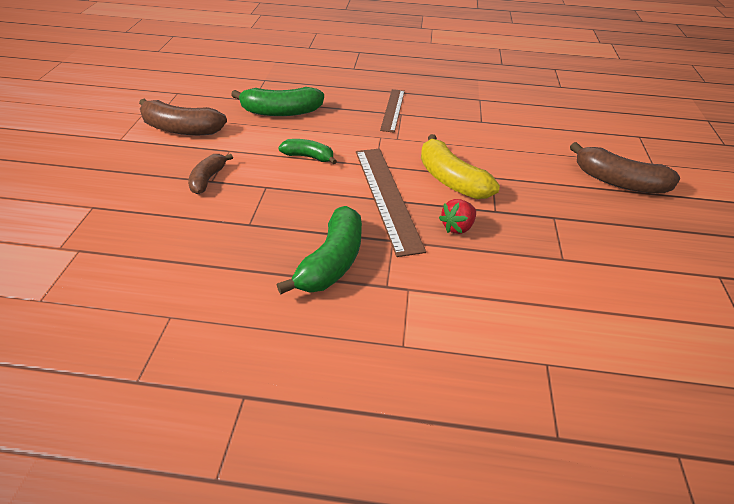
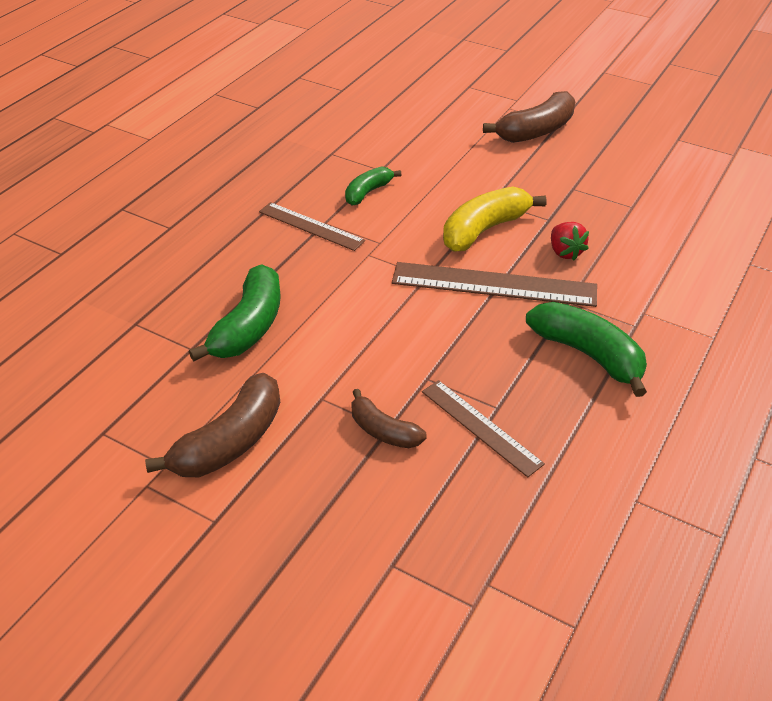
camera: 65 degrees left, 0 degrees up
(226, 220) = (481, 427): none -> brown ruler
(308, 157) = (380, 326): green banana -> green banana (368, 192)
(451, 180) = (484, 230): yellow banana -> yellow banana turned 150 degrees clockwise

